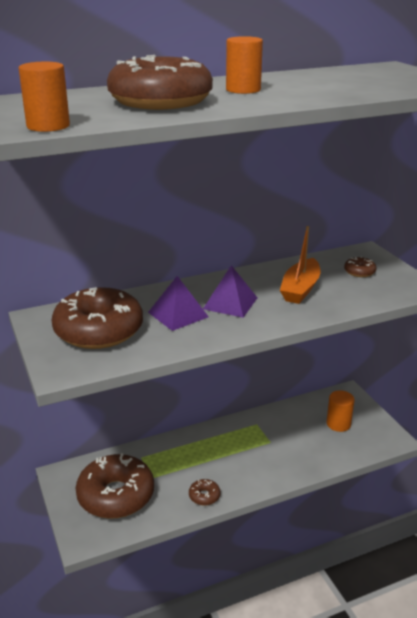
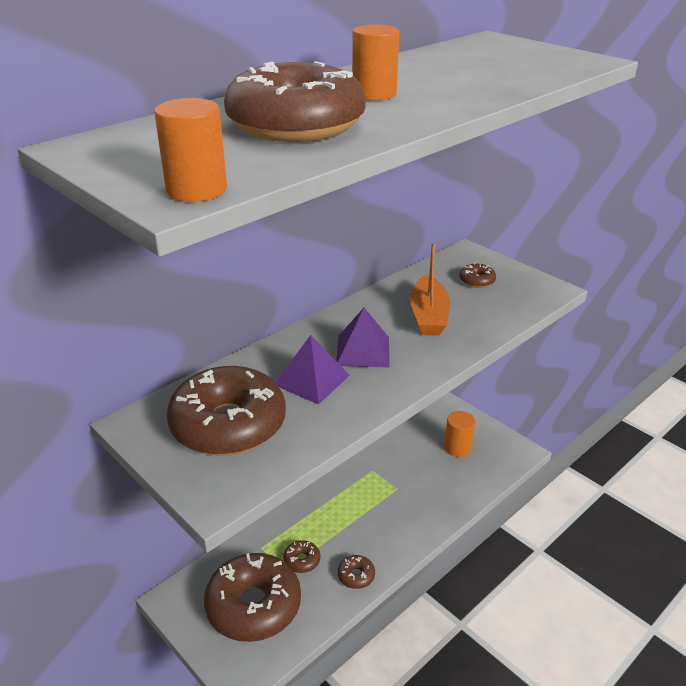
camera: 20 degrees left, 5 degrees up
(167, 474) = (302, 560): none -> brown donut

